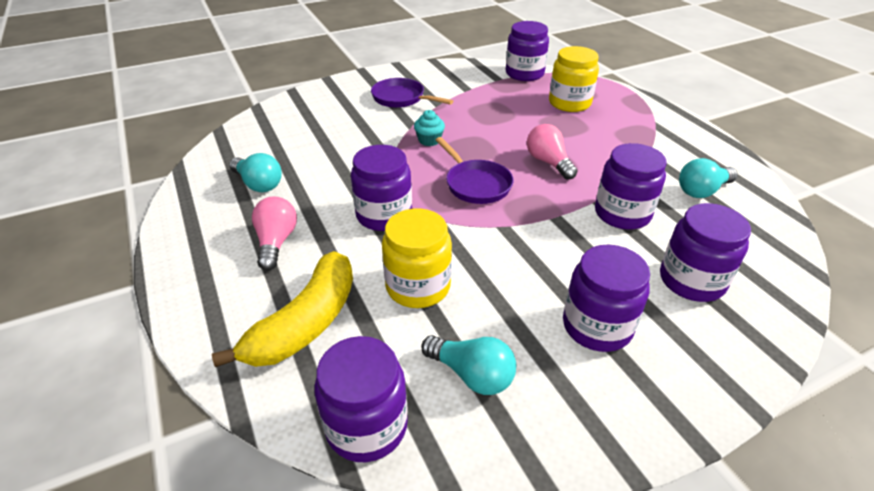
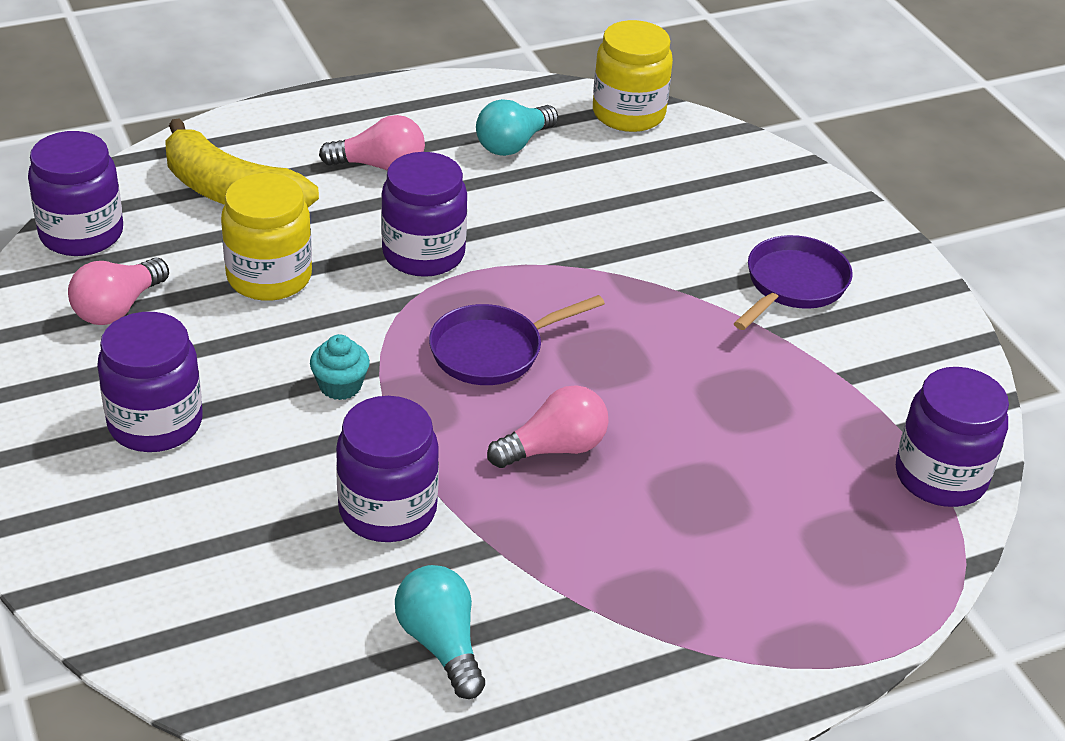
camera: 90 degrees right, 0 degrees up
(429, 140) = (634, 310): turquoise cupcake -> turquoise cupcake (340, 386)
(472, 375) = (118, 308): turquoise light bulb -> pink light bulb
(569, 103) = (796, 526): yellow jar -> yellow jar (628, 114)
(691, 281) = (211, 546): purple jar -> none

